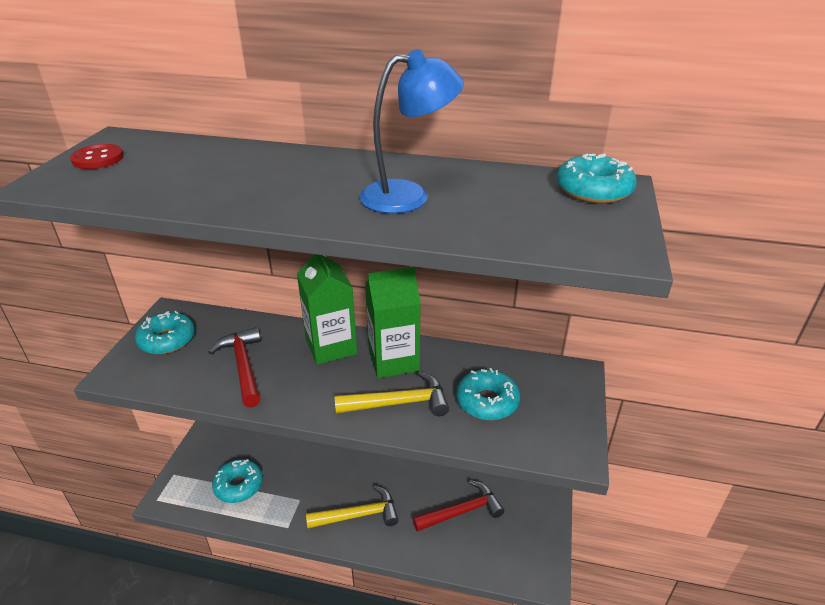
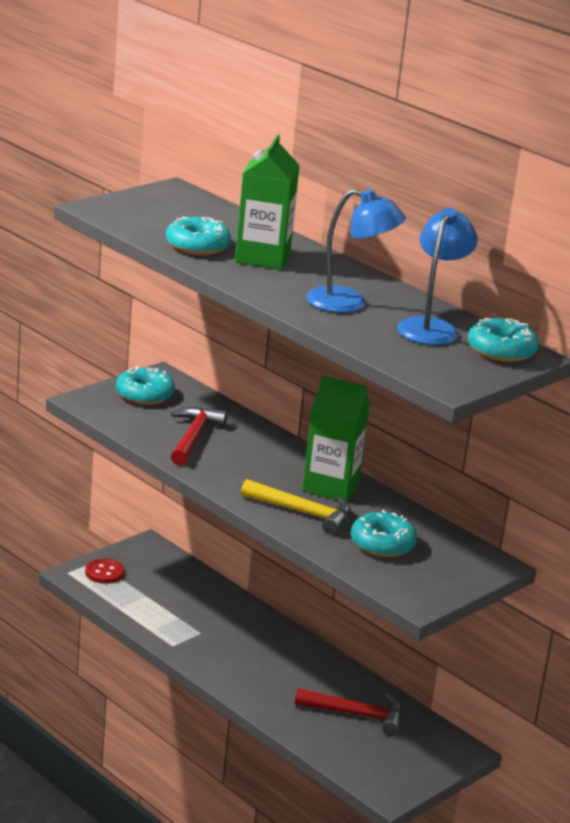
camera: 30 degrees right, 10 degrees down
(98, 159) = (148, 202): red button -> red button (104, 573)
(239, 485) = (151, 596): turquoise donut -> turquoise donut (197, 246)
(331, 346) = (284, 455): green carton -> green carton (262, 257)
(358, 515) = (248, 669): yellow hammer -> none
(508, 191) = (431, 327): none -> blue lamp

